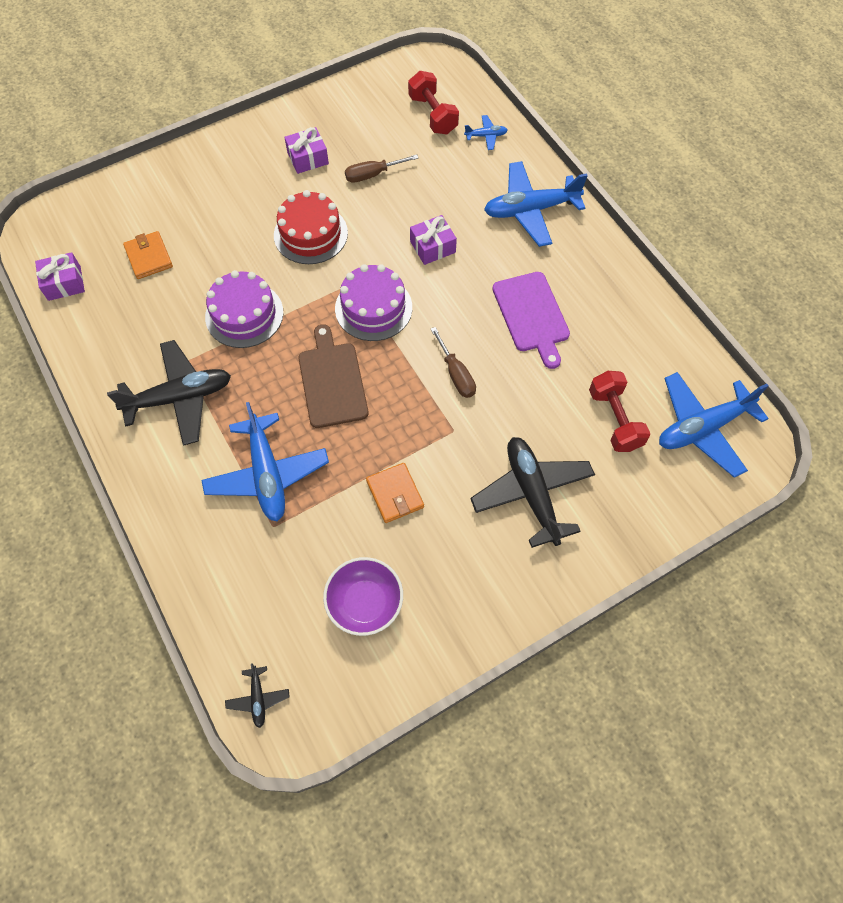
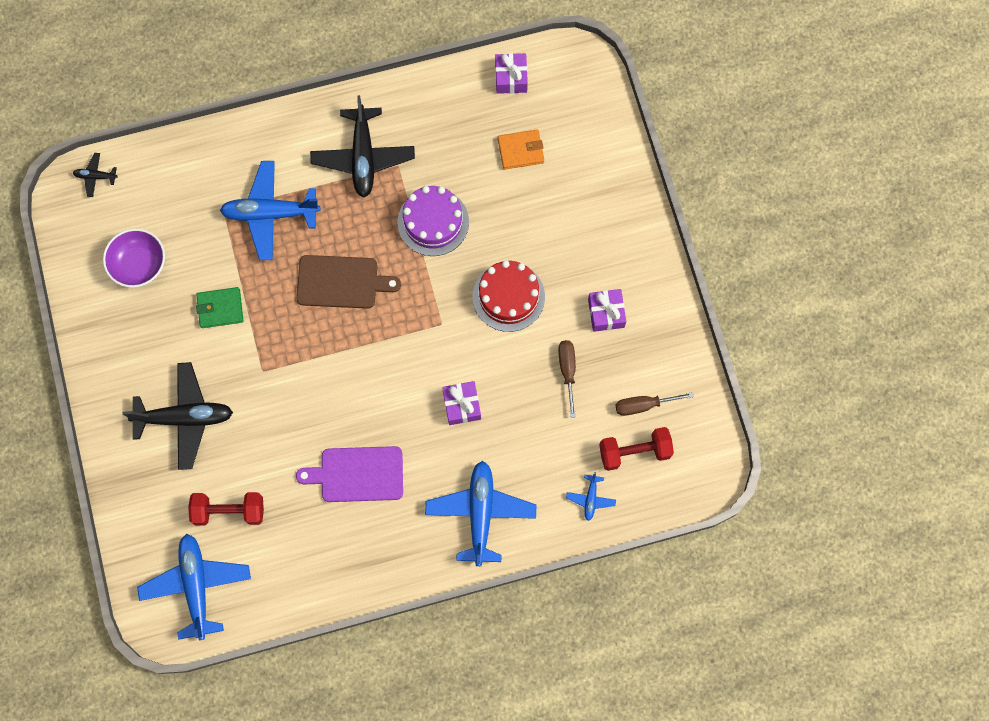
camera: 105 degrees right, 10 degrees up
(373, 308) = (407, 334): purple cake -> none
(395, 494) = (220, 308): orange wallet -> green wallet
(456, 374) = (316, 388): brown screwdriver -> brown screwdriver (643, 405)

